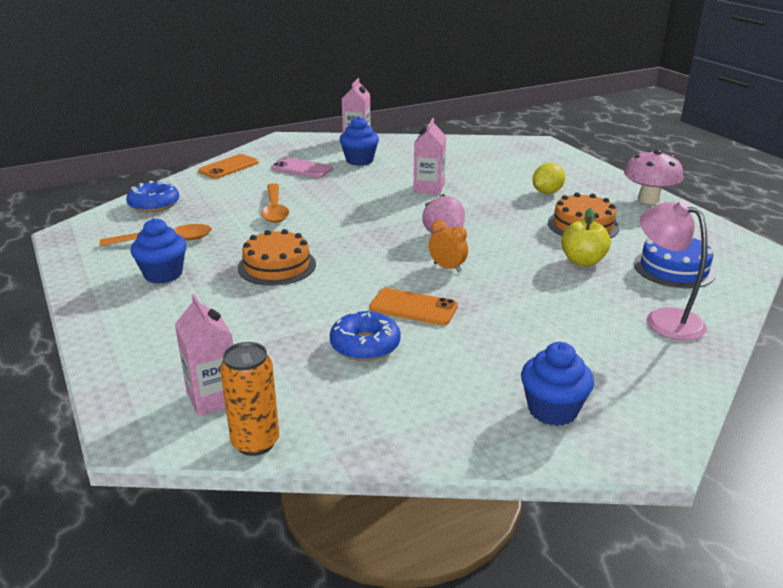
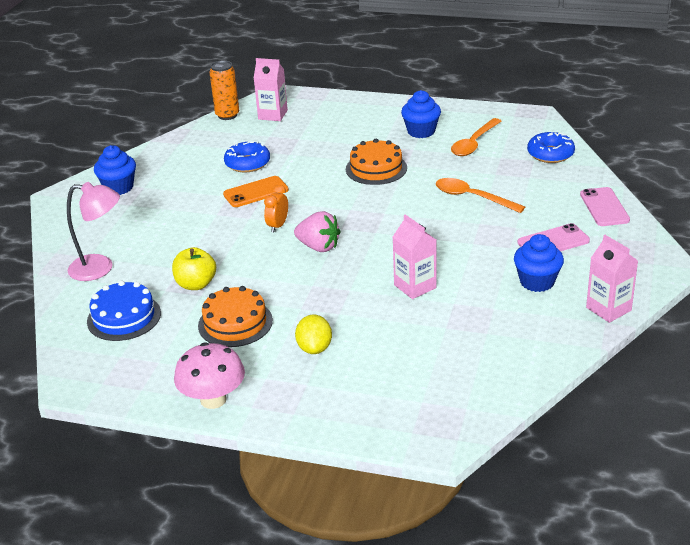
camera: 135 degrees right, 5 degrees up
(229, 167) = (604, 207): orange phone -> pink phone
(447, 267) = (278, 226): orange clock -> orange clock turned 120 degrees clockwise

